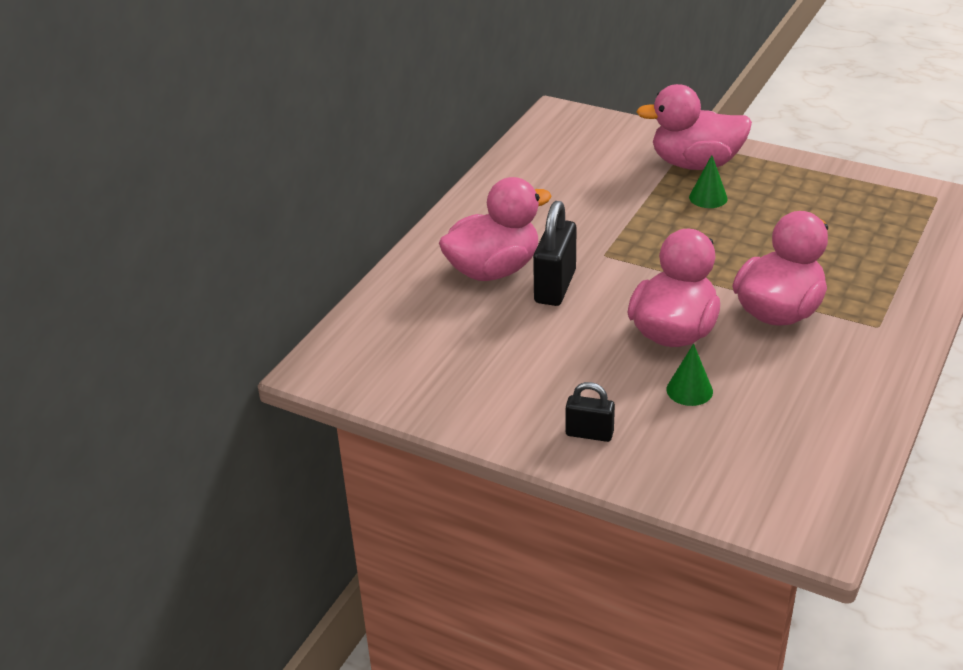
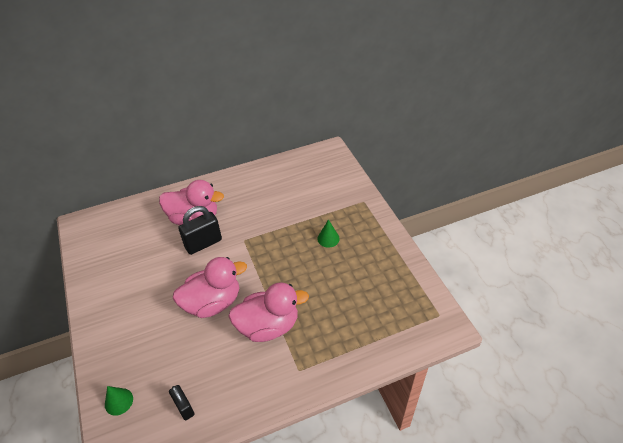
camera: 40 degrees right, 10 degrees up
(589, 434) = (113, 329): black padlock -> black padlock (184, 407)
(689, 390) = (176, 339): green cone -> green cone (119, 401)
(695, 164) = (349, 215): pink duck -> none

